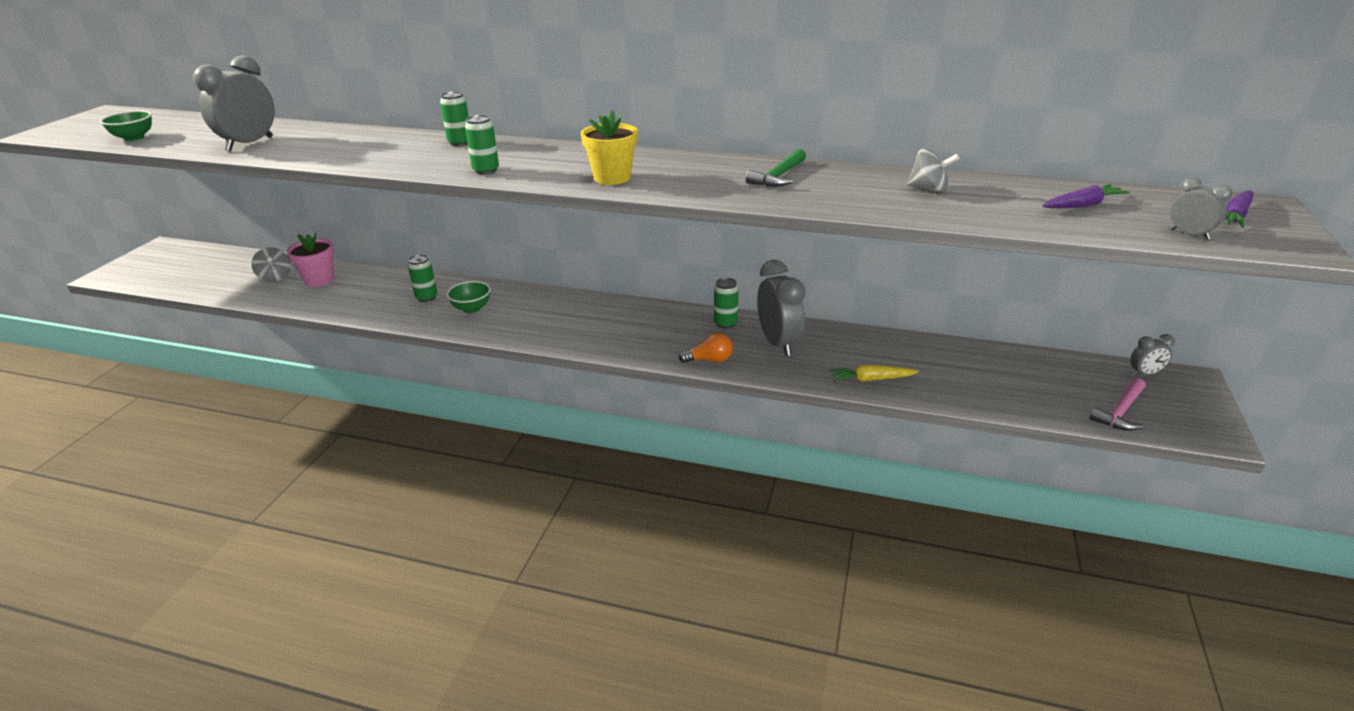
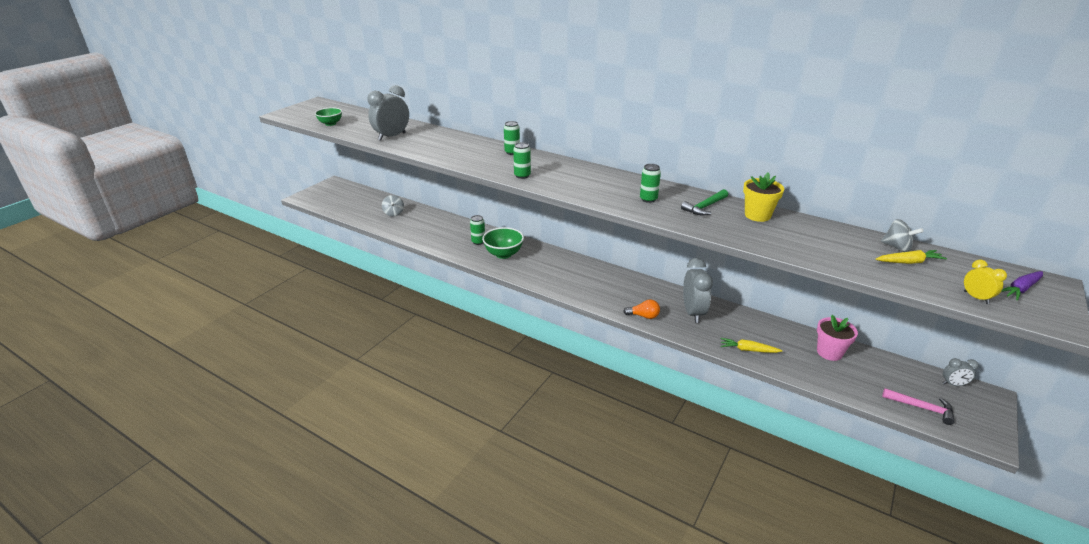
camera: 15 degrees right, 0 degrees up
(319, 280) = (418, 219): pink flower pot -> pink flower pot (829, 352)
(471, 308) = (503, 254): green bowl -> green bowl, size x1.51
(612, 178) = (597, 192): yellow flower pot -> yellow flower pot (757, 215)
(725, 323) = (662, 292): green can -> green can (648, 199)
(929, 189) = (803, 232): grey spinning top -> grey spinning top (897, 247)
(1082, 205) = (909, 262): purple carrot -> yellow carrot
(1120, 411) = (921, 408): pink hammer -> pink hammer turned 120 degrees counterclockwise
(1189, 234) = (976, 297): grey clock -> yellow clock

